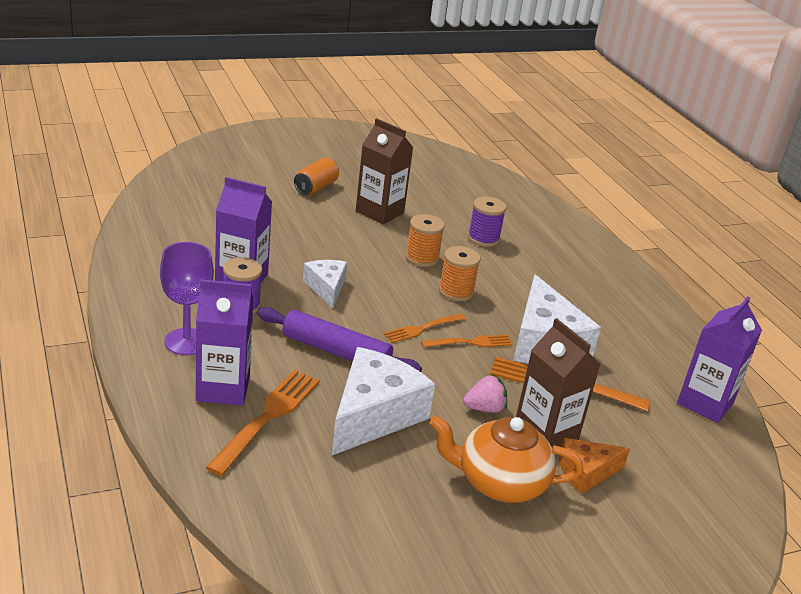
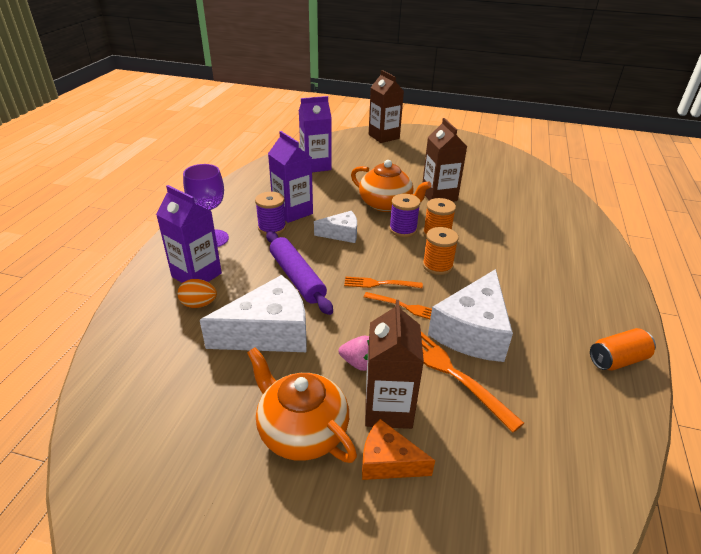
camera: 40 degrees right, 5 degrees up
(236, 148) = (384, 136): none -> brown carton
(267, 417) = (199, 304): orange fork -> orange egg
(316, 187) = (410, 170): orange can -> orange can (617, 360)
(326, 288) = (341, 234): white cheese -> white cheese turned 60 degrees clockwise
(336, 239) = (386, 204): none -> orange teapot
(483, 238) = (505, 235): purple spool -> purple spool (403, 229)
(705, 403) = (591, 453): purple carton -> purple carton (315, 166)

